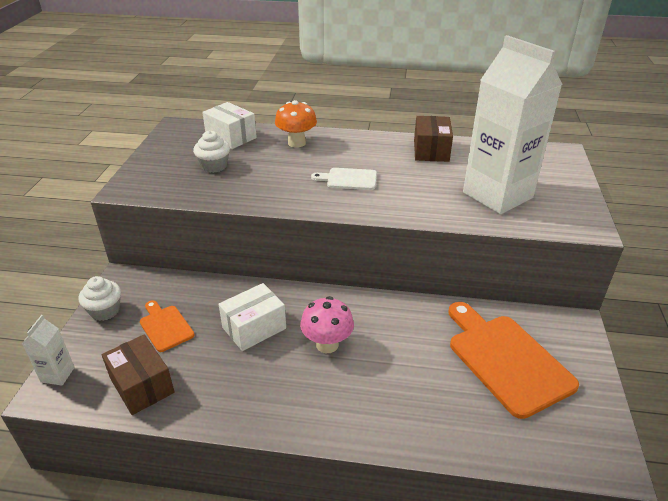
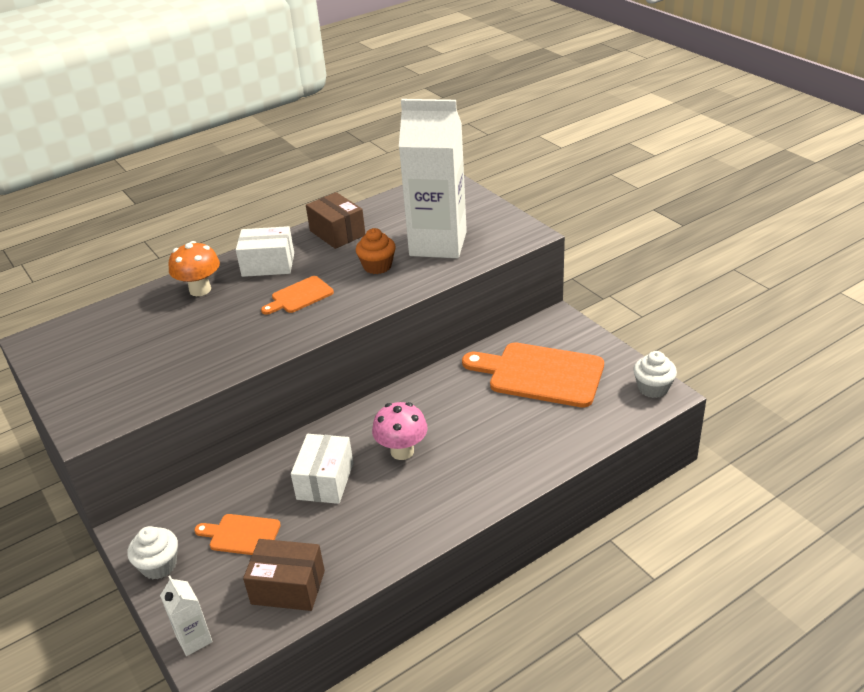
camera: 40 degrees left, 0 degrees up
(214, 166) = (147, 355): white cupcake -> white cupcake (653, 388)
(231, 137) = (119, 320): white box -> white box (268, 264)
(349, 179) = (299, 296): white cutting board -> orange cutting board
(429, 187) = (377, 266): none -> orange cupcake

